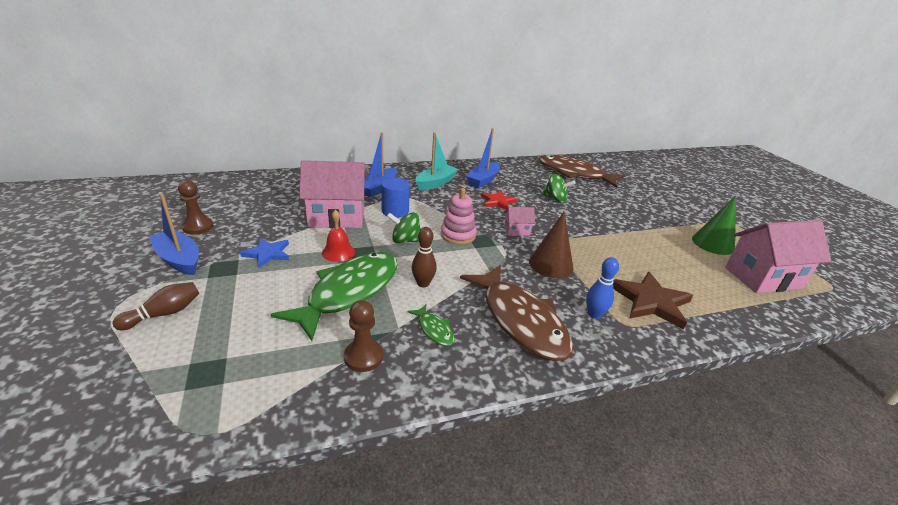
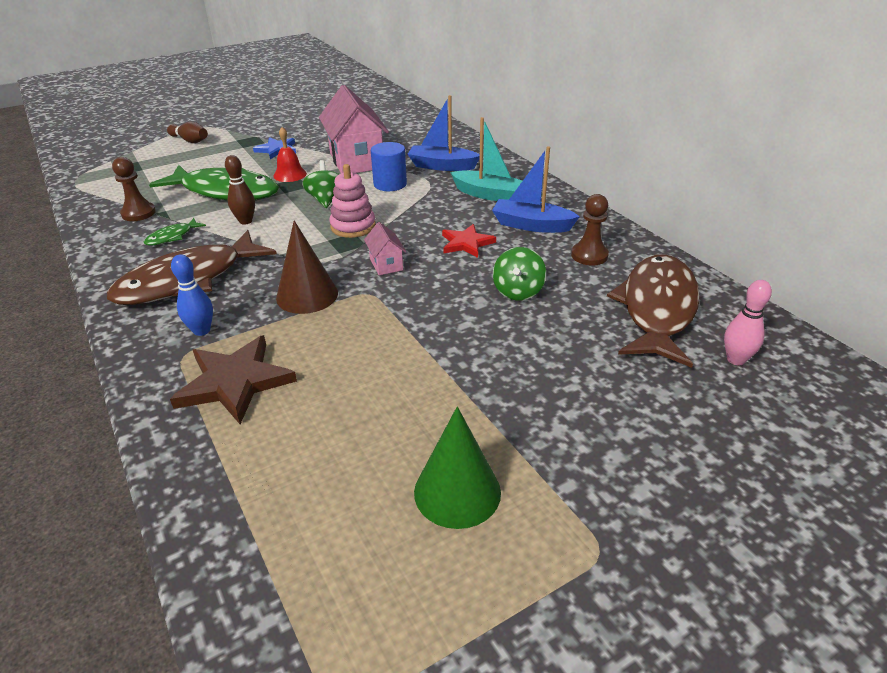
camera: 80 degrees right, 5 degrees up
(179, 259) = (258, 126): blue boat -> none
(198, 227) = (309, 118): brown pawn -> brown pawn (589, 255)
(611, 170) = (736, 359): none -> pink bowling pin
(762, 278) = (339, 552): pink house -> none

